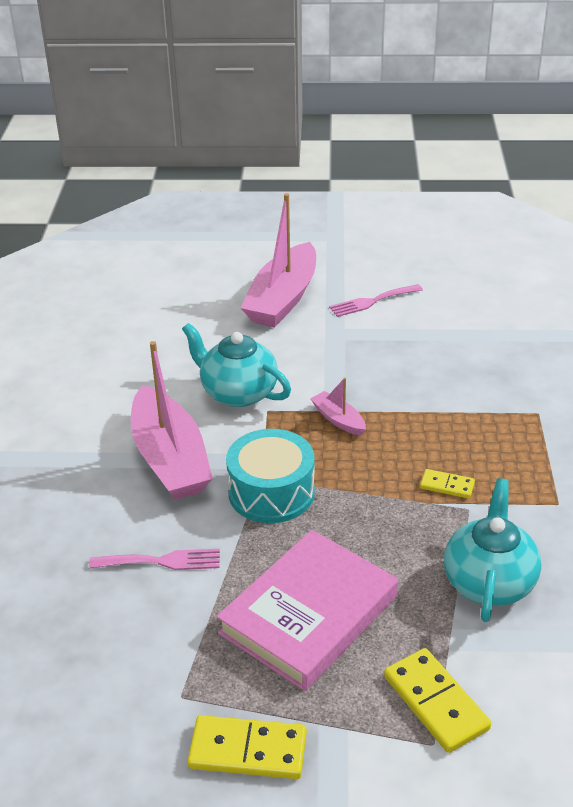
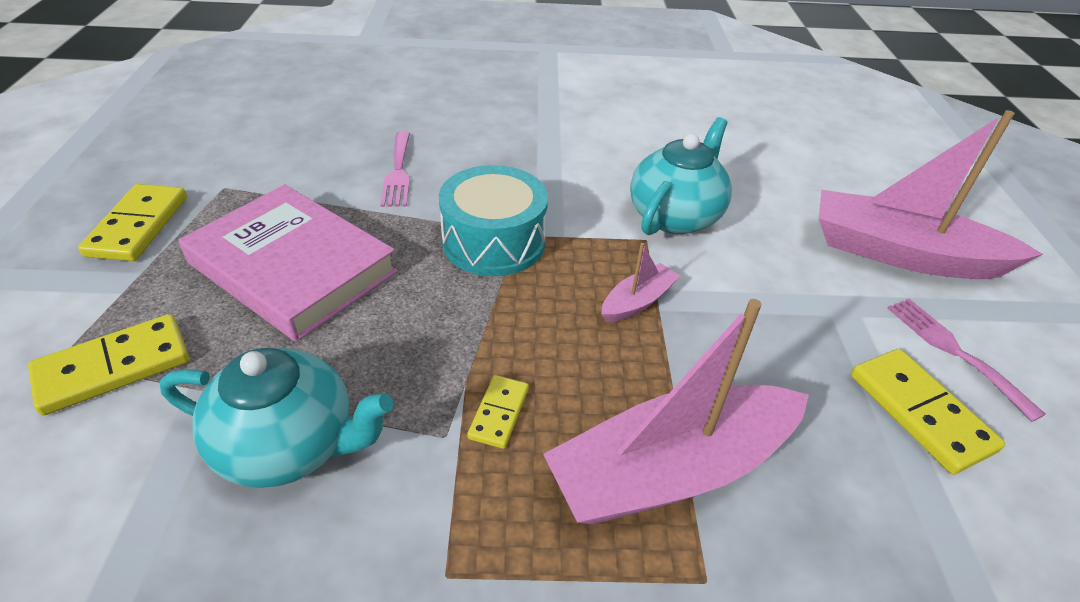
camera: 85 degrees right, 5 degrees up
(170, 459) = (550, 172): pink boat -> pink boat (671, 470)
(420, 324) = (920, 412): none -> yellow domino

